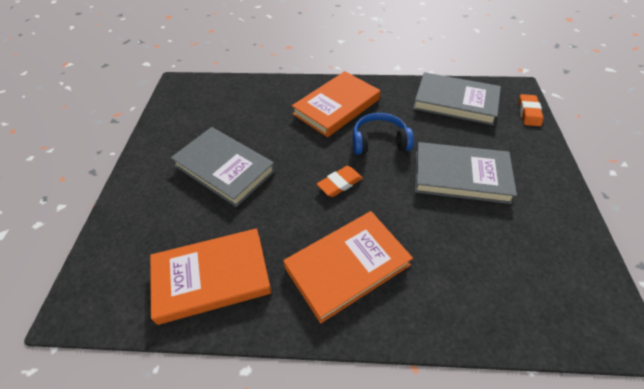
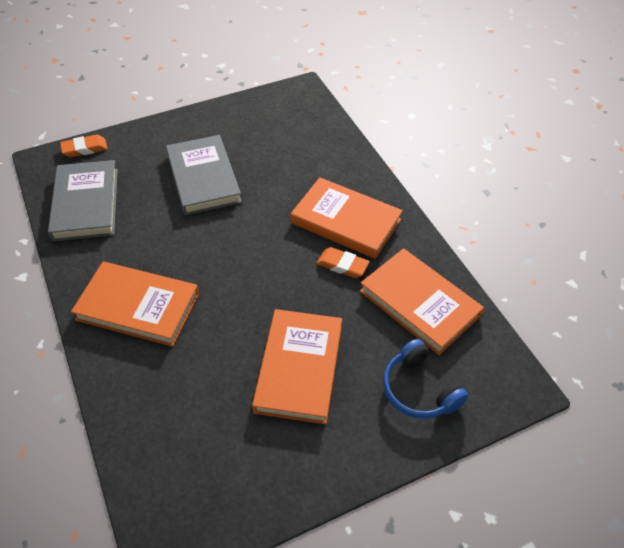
camera: 120 degrees left, 0 degrees up
(224, 168) = (299, 368): grey book -> orange book
(340, 183) = (261, 257): orange eraser -> orange eraser (342, 265)
(379, 141) = (184, 247): blue headphones -> blue headphones (418, 390)

